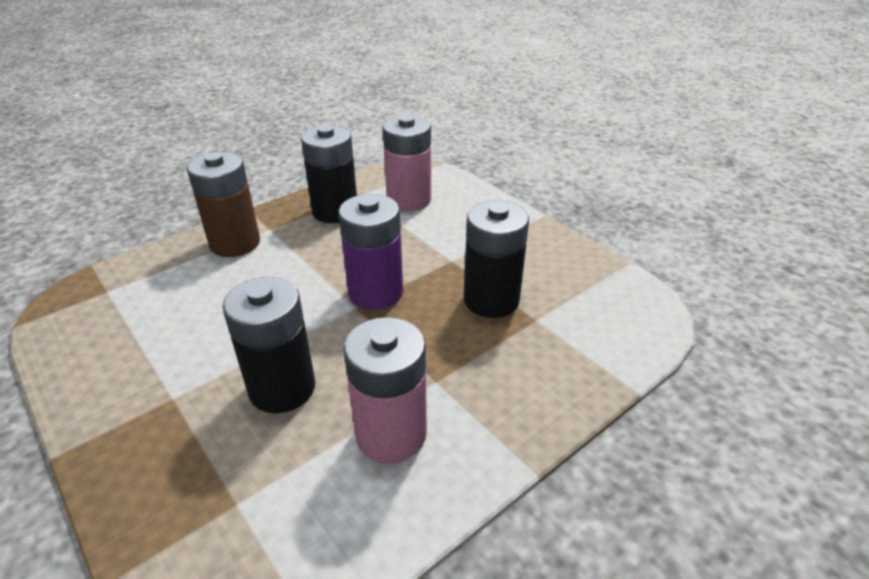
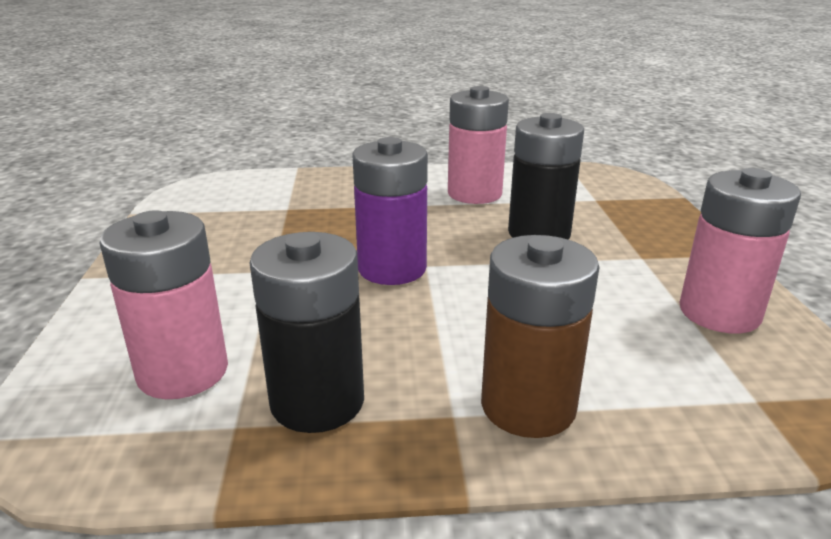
camera: 145 degrees left, 10 degrees down
(111, 350) = (719, 313): none -> pink battery
(491, 300) = (298, 228): black battery -> none

